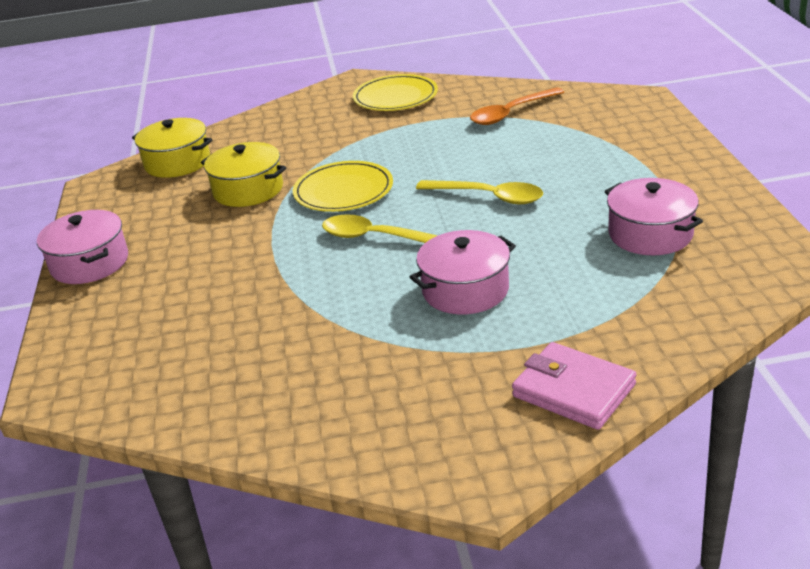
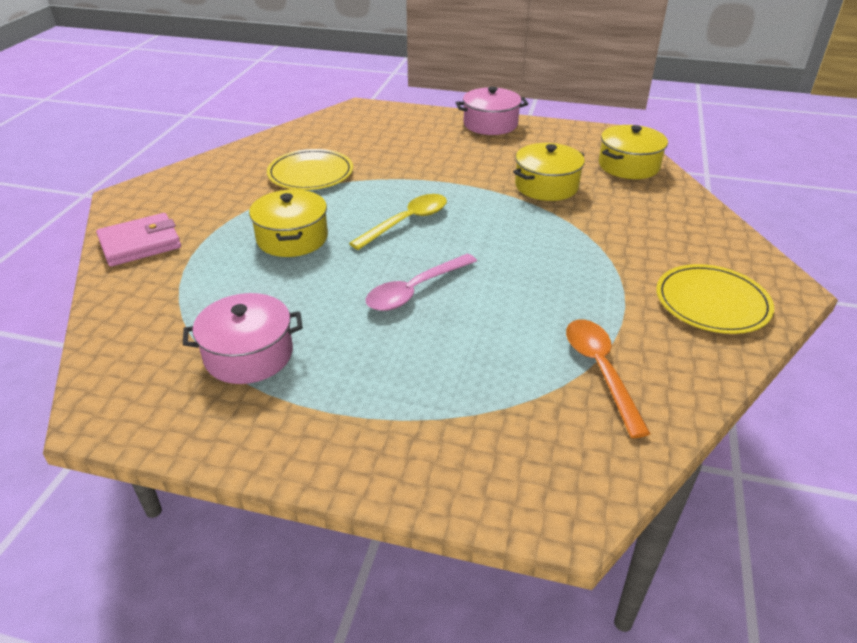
camera: 110 degrees right, 5 degrees up
(343, 191) = (502, 224): yellow plate -> yellow plate (310, 173)
(465, 290) = (292, 238): pink pot -> yellow pot
(488, 197) = (415, 290): yellow spoon -> pink spoon

